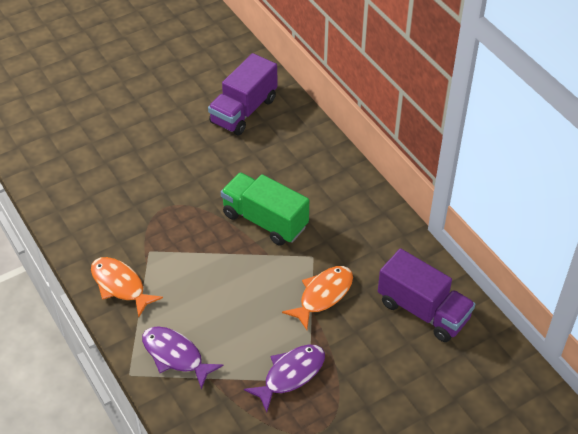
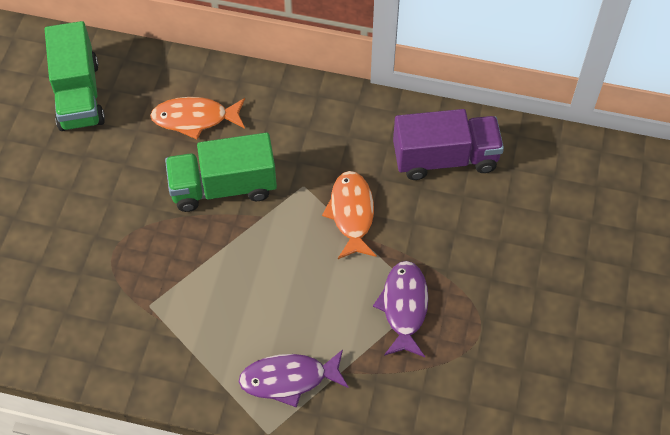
camera: 45 degrees left, 10 degrees up
(120, 285) = (160, 361): orange fish -> orange fish (195, 119)
(244, 111) = (79, 95): purple truck -> green truck

